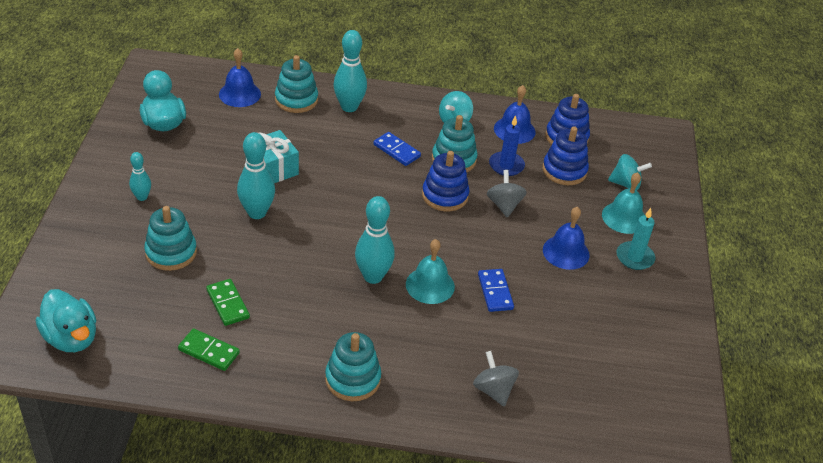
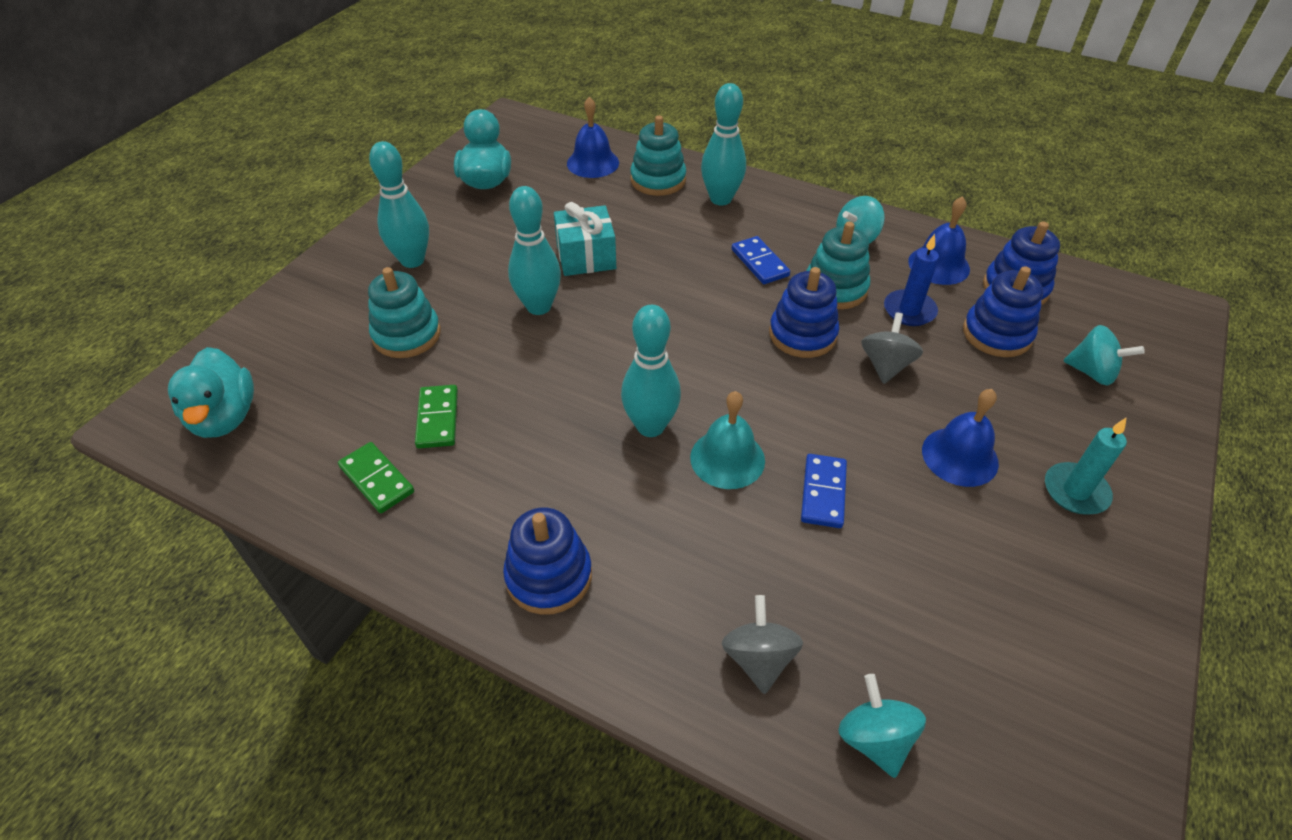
camera: 25 degrees right, 5 degrees up
(142, 197) = (412, 260): turquoise bowling pin -> turquoise bowling pin, size x1.74
(353, 379) = (549, 576): turquoise stacking toy -> blue stacking toy
(568, 412) = (874, 738): none -> turquoise spinning top
(624, 217) = (1074, 423): turquoise bell -> none

